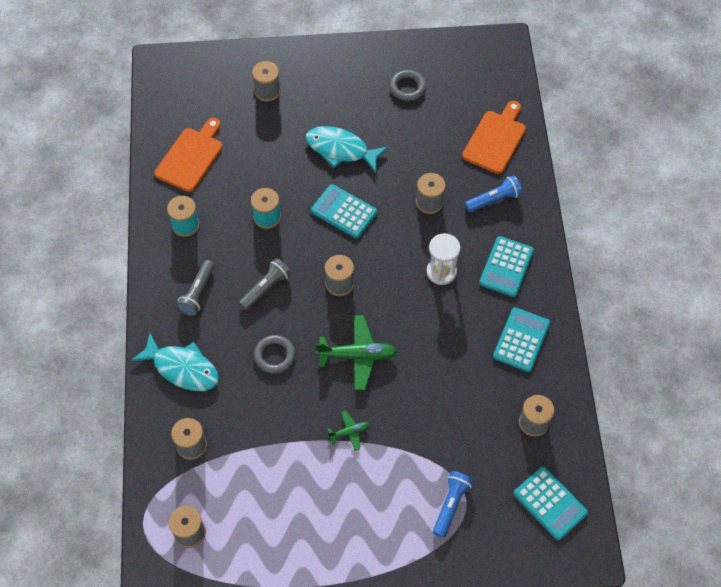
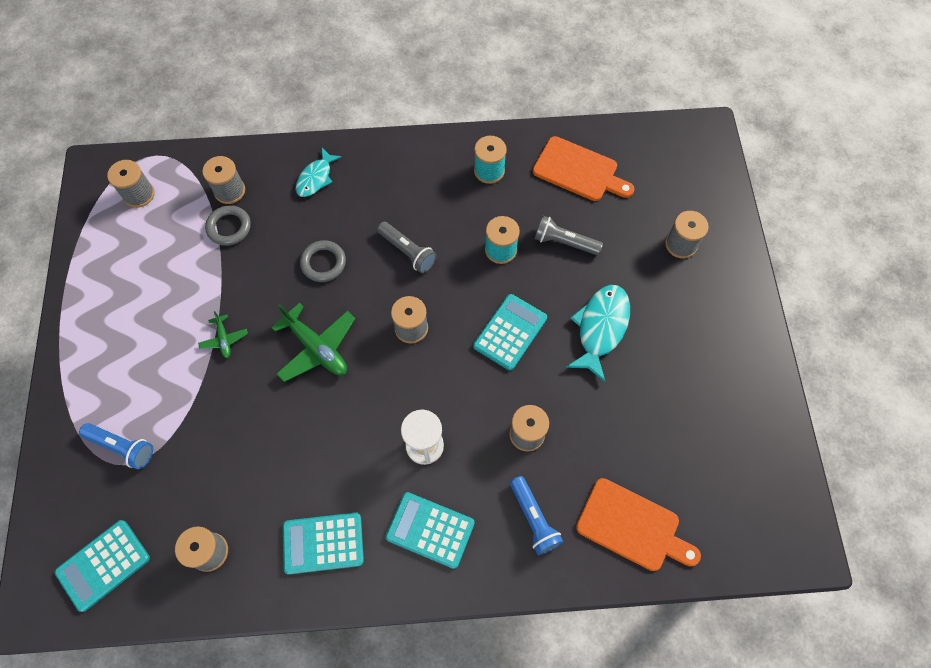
camera: 90 degrees right, 5 degrees up
(182, 368) = (316, 178): turquoise fish -> turquoise fish, size x0.64
(198, 293) = (404, 187): grey flashlight -> grey flashlight (564, 242)
(357, 356) = (316, 348): green plane -> green plane turned 45 degrees counterclockwise
(407, 87) = (707, 410): grey ring -> grey ring (229, 227)
(521, 340) = (323, 543): turquoise calculator -> turquoise calculator turned 150 degrees clockwise

